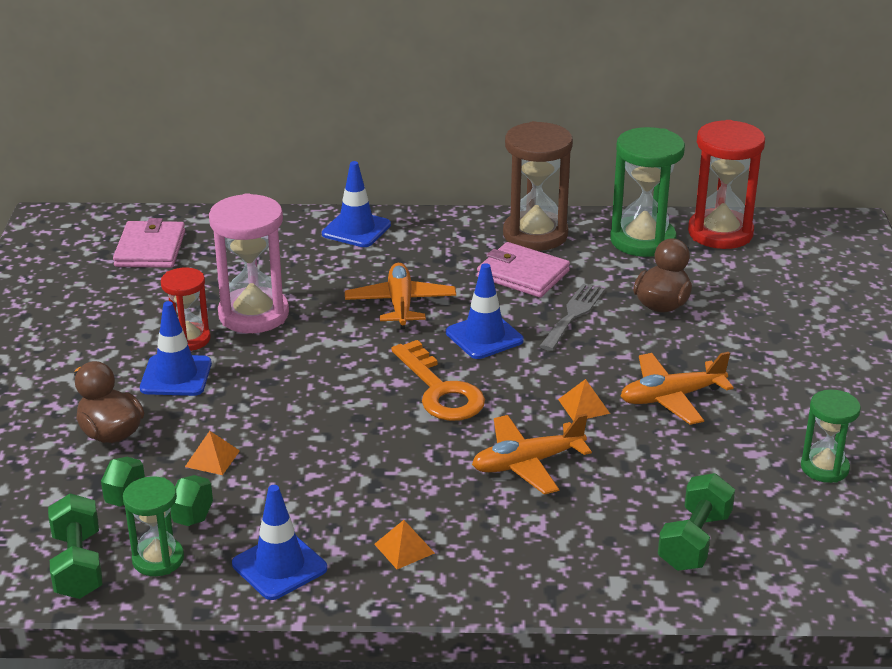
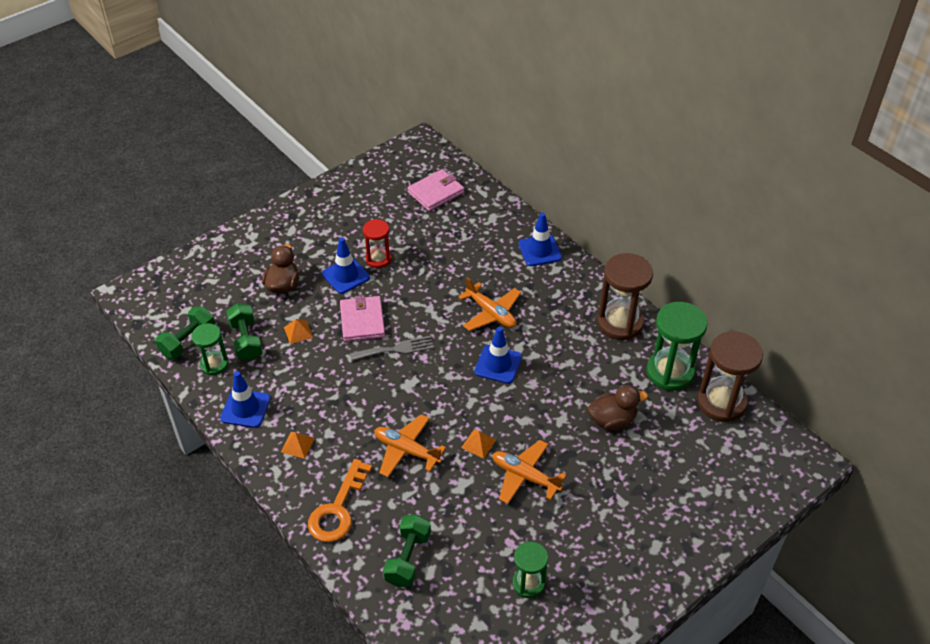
camera: 50 degrees right, 15 degrees up
(253, 314) = (422, 266): pink hourglass -> none
(400, 304) = (491, 313): orange plane -> orange plane turned 90 degrees clockwise
(440, 390) = (433, 378): orange key -> orange key (338, 509)
(523, 274) = (574, 343): pink wallet -> pink wallet (362, 321)
(573, 315) = (558, 388): grey fork -> grey fork (396, 349)
(694, 541) = (408, 558): green dumbbell -> green dumbbell turned 60 degrees counterclockwise
(720, 233) = (721, 402): red hourglass -> brown hourglass

